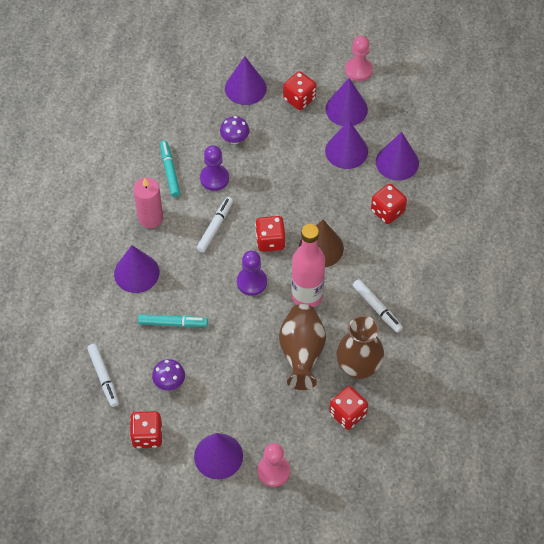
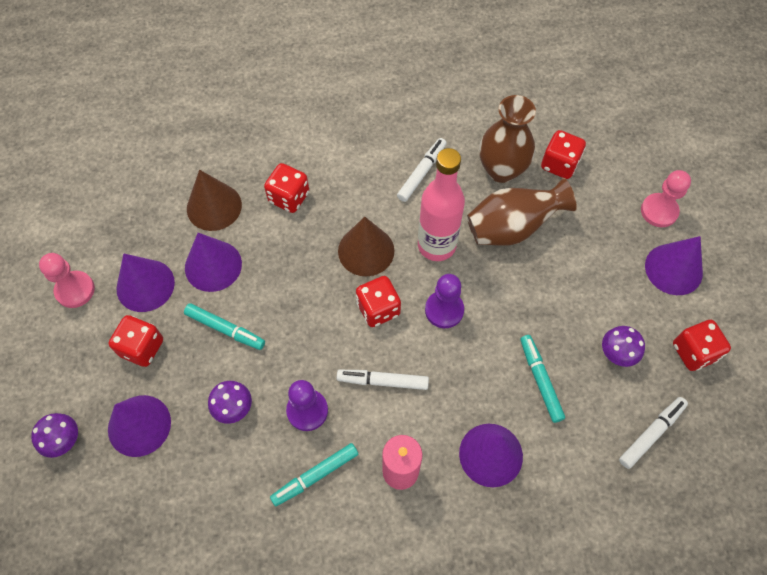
camera: 110 degrees left, 5 degrees up
(253, 49) = (64, 440): none -> purple mushroom
(293, 147) = (225, 329): none -> turquoise marker
(397, 162) = (214, 206): purple cone -> brown cone

